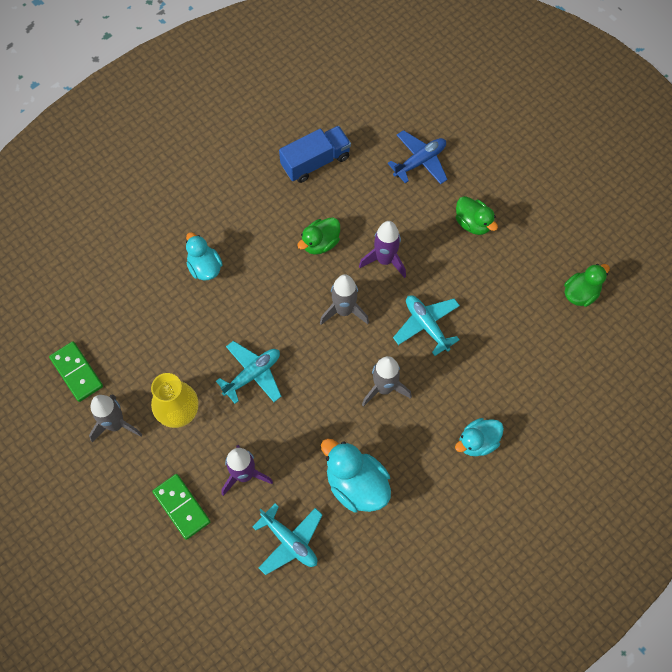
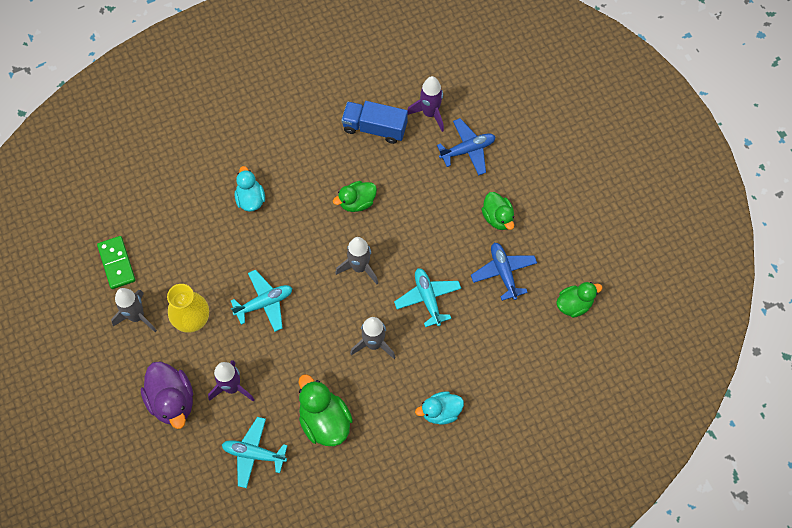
camera: 15 degrees right, 0 degrees up
(182, 507) = (172, 400): green domino -> purple duck
(290, 541) = (254, 454): turquoise plane -> turquoise plane turned 135 degrees clockwise
(315, 161) = (374, 128): blue truck -> blue truck turned 150 degrees counterclockwise
(356, 484) = (324, 420): turquoise duck -> green duck
(385, 260) = (409, 231): purple rocket -> purple rocket (430, 113)
(497, 278) = (503, 272): none -> blue plane

